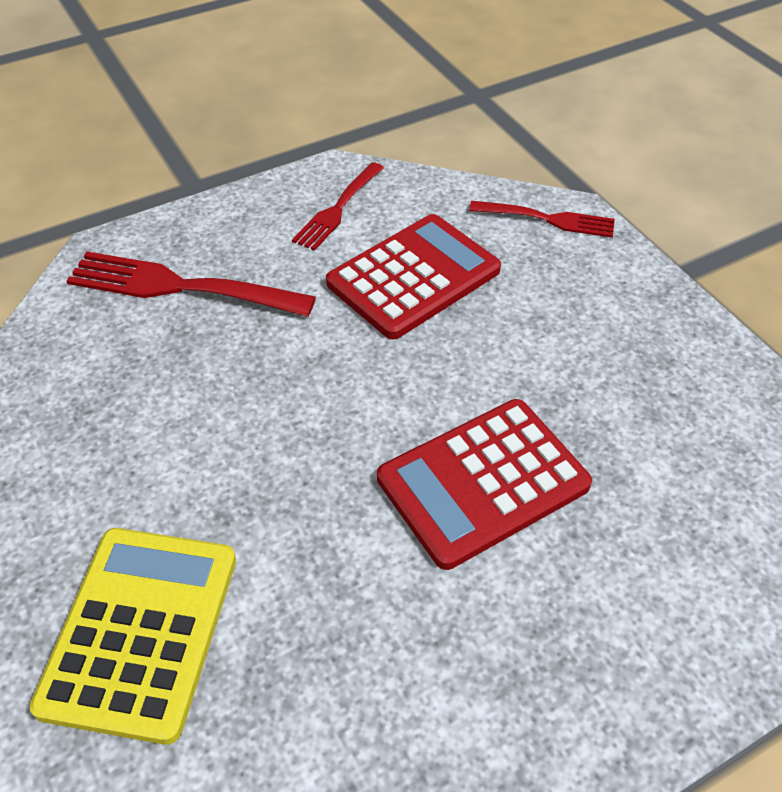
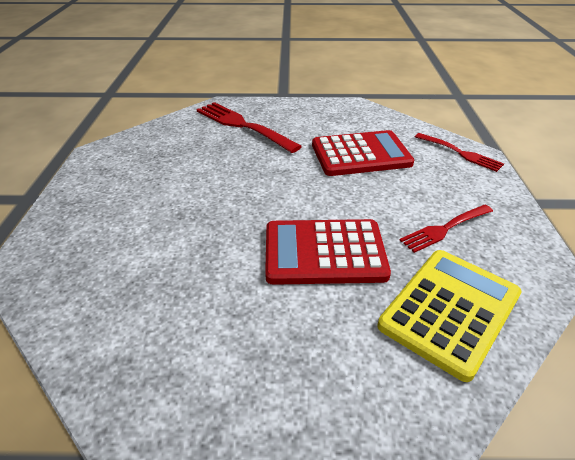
camera: 30 degrees right, 10 degrees down
(140, 631) = (102, 243): yellow calculator -> yellow calculator (449, 310)
(338, 209) = (343, 118): red fork -> red fork (444, 229)

